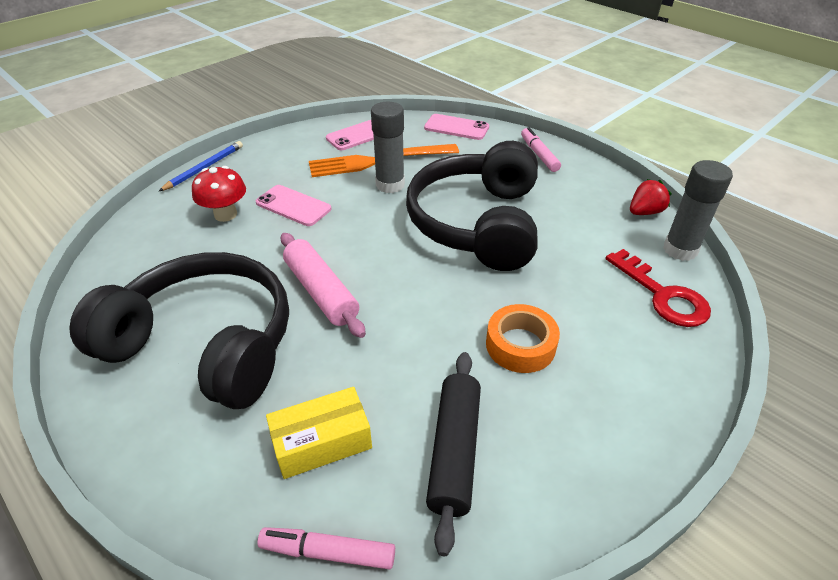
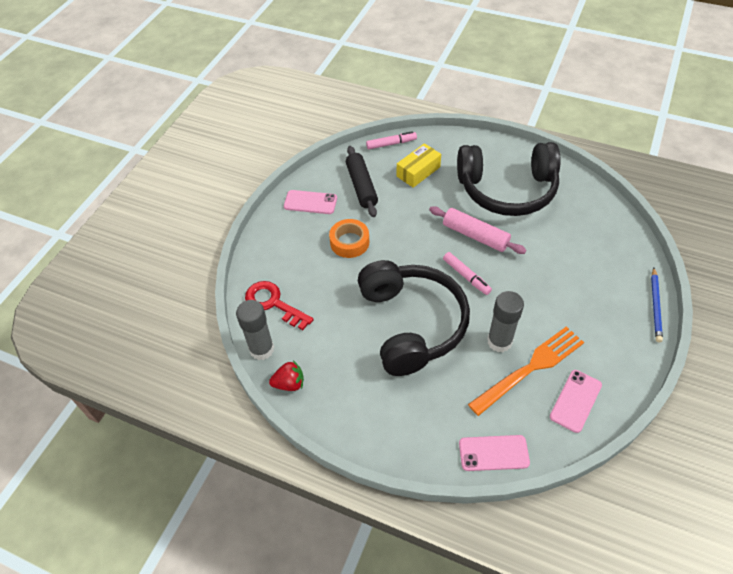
camera: 160 degrees right, 10 degrees up
(225, 214) = (587, 268): red mushroom -> none
(293, 206) = (551, 293): pink phone -> pink phone (310, 202)
(539, 154) = (395, 435): pink marker -> pink marker (466, 276)
(644, 212) = (289, 383): red strawberry -> red strawberry turned 135 degrees counterclockwise

